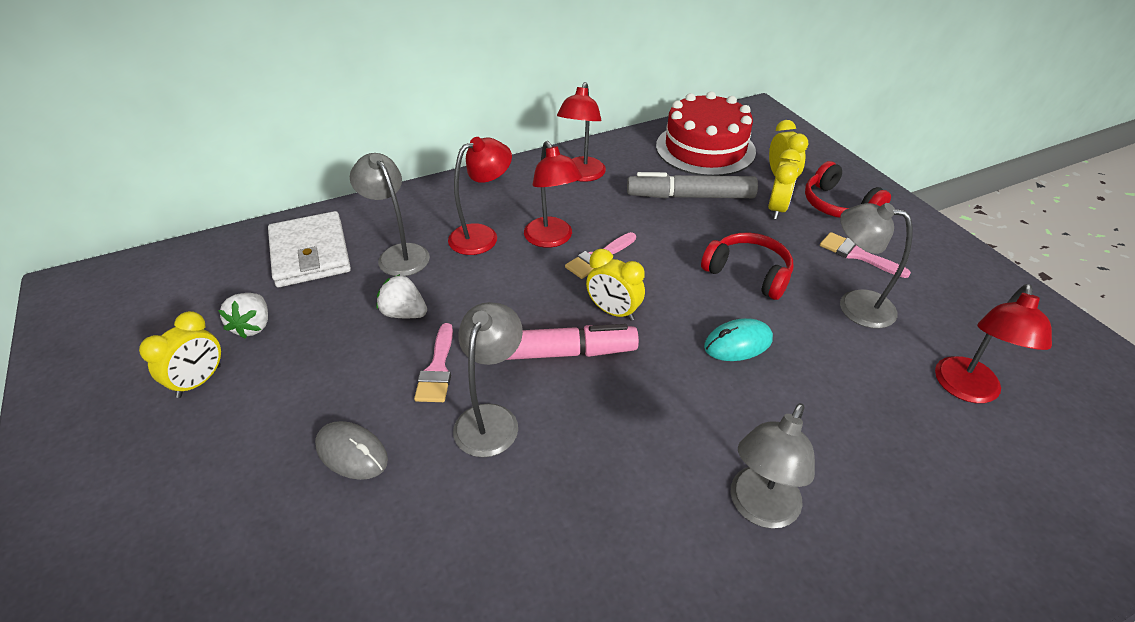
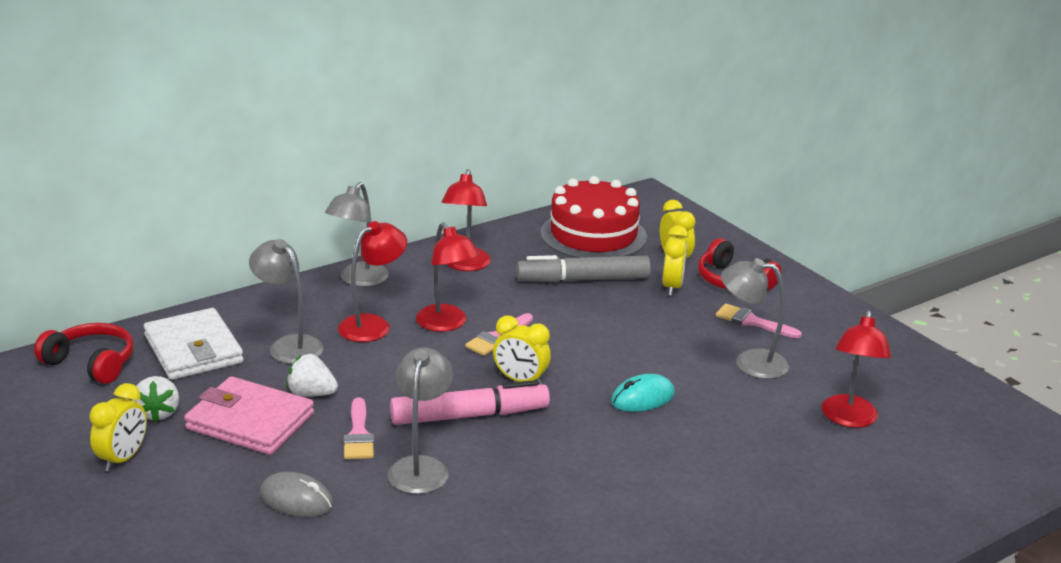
camera: 10 degrees left, 15 degrees down
(336, 343) = (250, 421): none -> pink wallet
(748, 273) = (648, 342): red headphones -> red headphones (91, 363)
(759, 509) = (671, 510): grey lamp -> grey lamp (358, 280)

